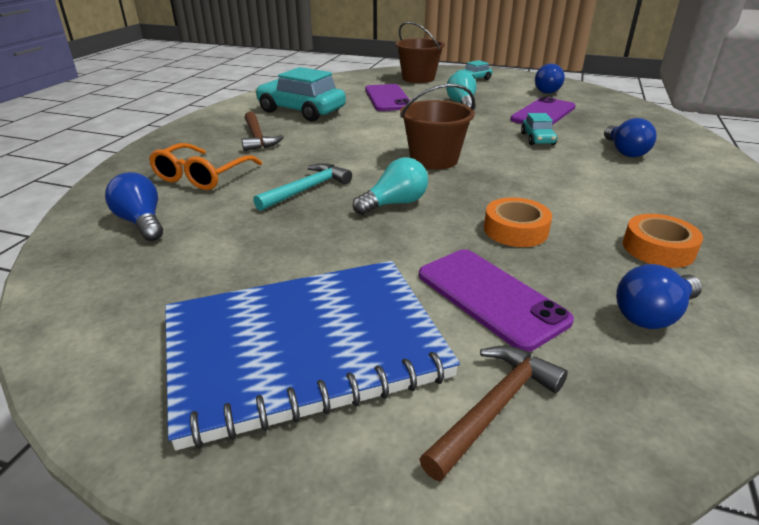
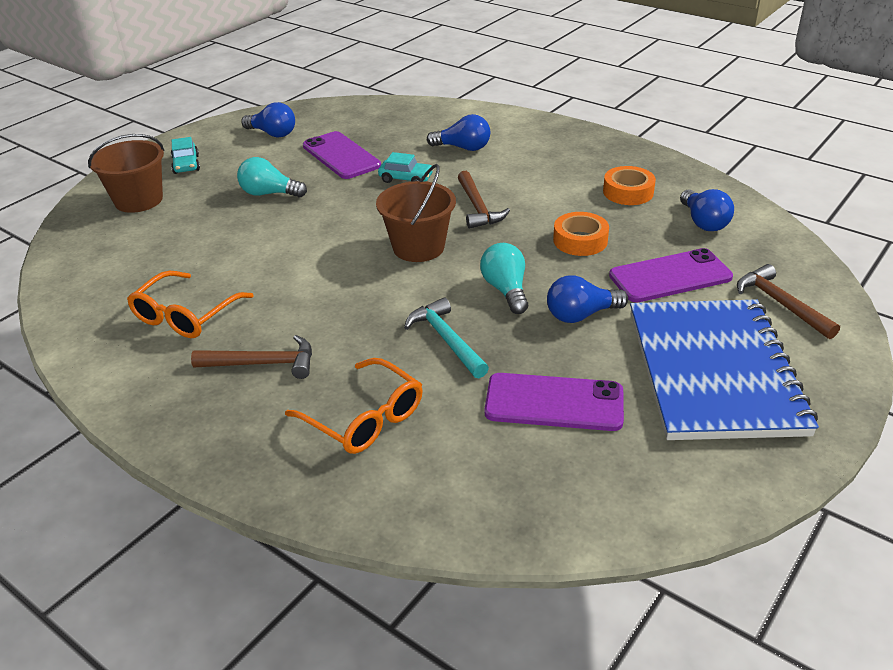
camera: 70 degrees left, 5 degrees up
(141, 222) = (471, 469): blue light bulb -> blue light bulb (581, 315)
(301, 111) = (185, 315): turquoise car -> orange glasses
(388, 98) = (199, 238): purple phone -> purple phone (554, 402)
(523, 173) = (478, 207): none -> brown hammer

